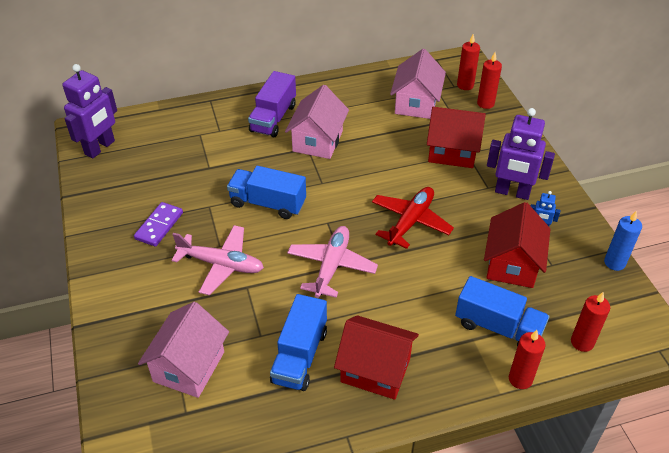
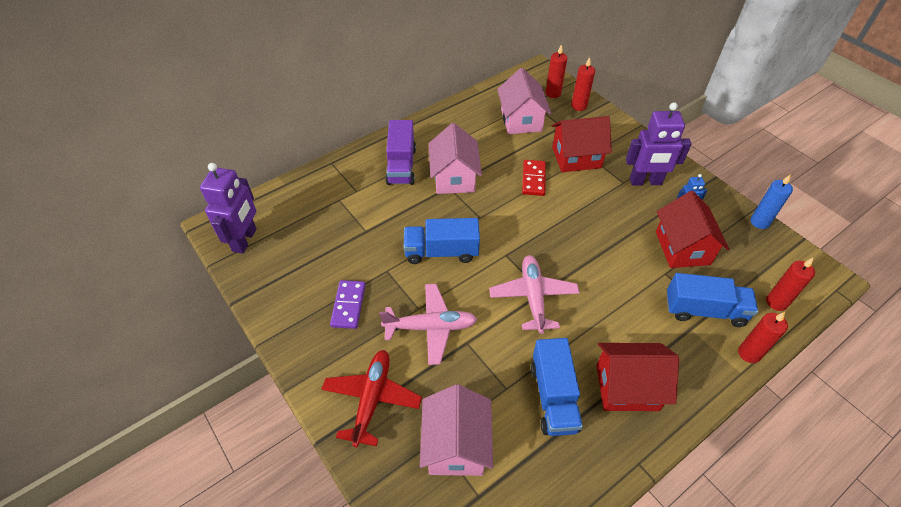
camera: 20 degrees left, 5 degrees up
(395, 161) = (533, 179): none -> red domino
(410, 221) = (577, 233): red plane -> red plane (372, 399)

